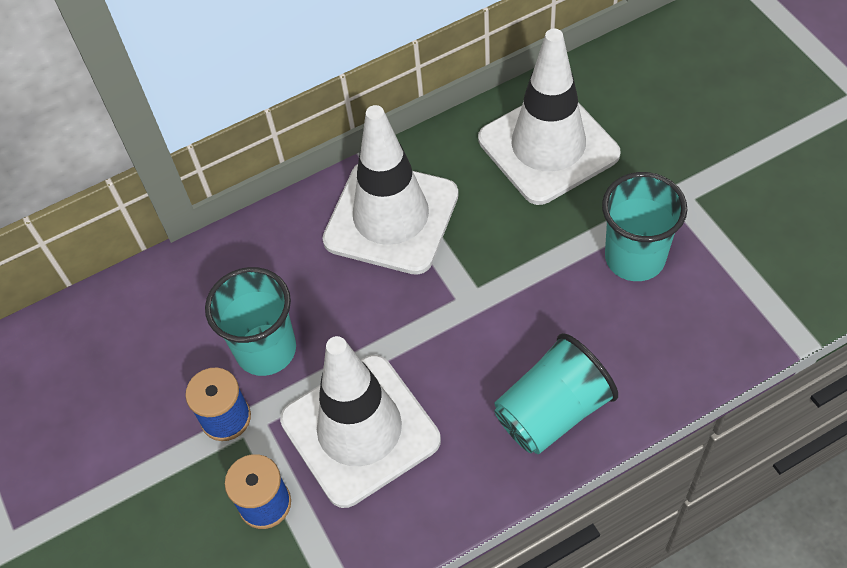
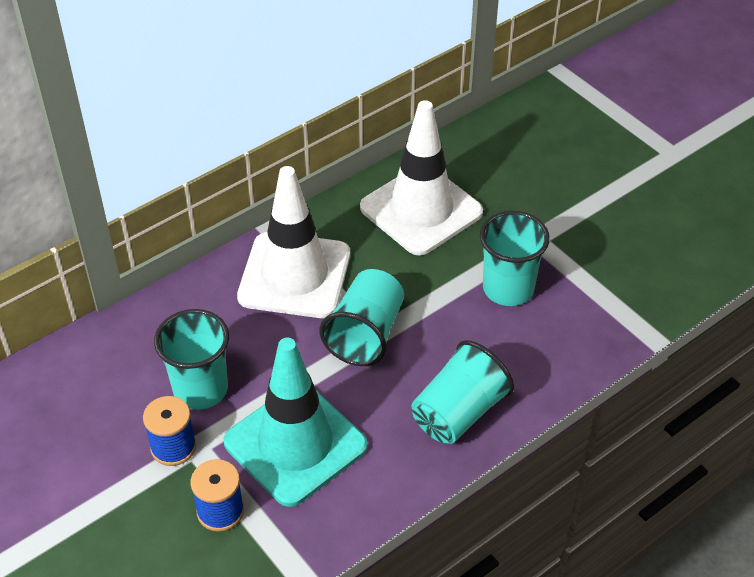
camera: 15 degrees left, 10 degrees down
(360, 430) = (295, 444): white traffic cone -> turquoise traffic cone
(460, 300) = (365, 334): none -> turquoise cup

